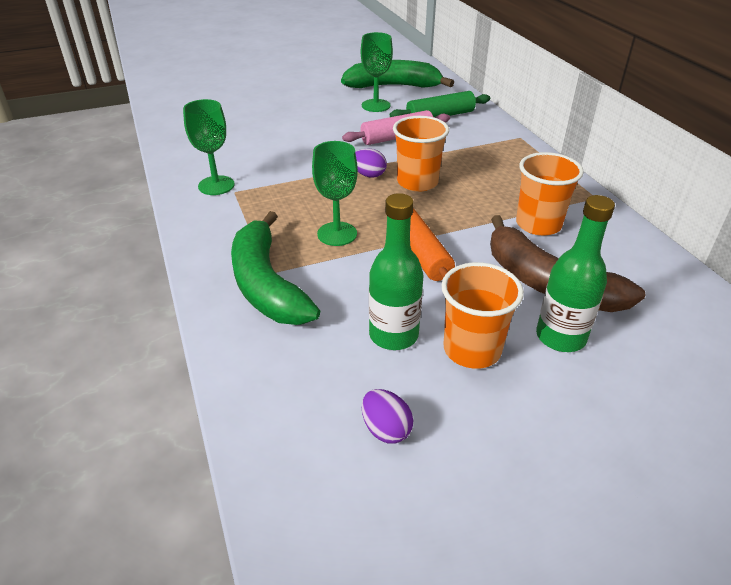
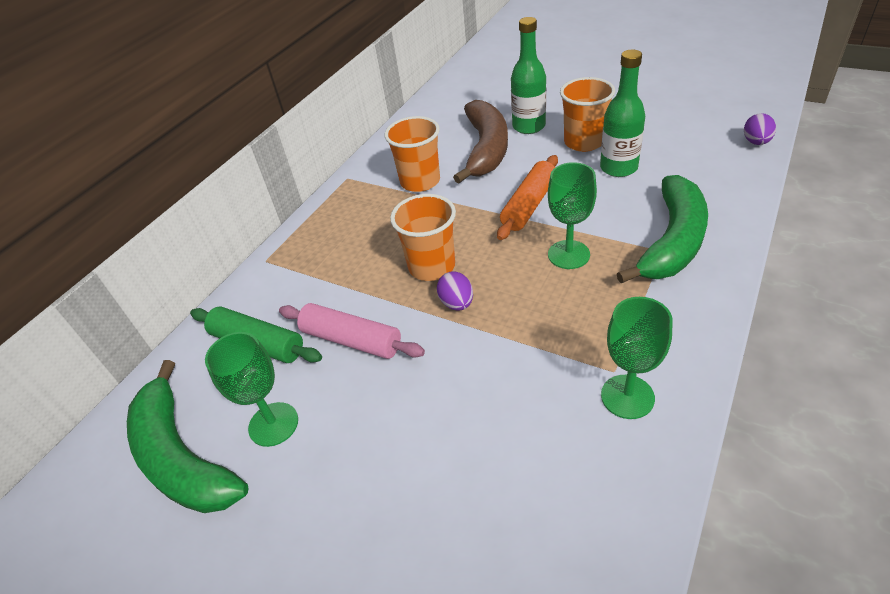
camera: 125 degrees left, 5 degrees up
(386, 429) = (676, 134): purple egg -> purple egg (756, 142)

